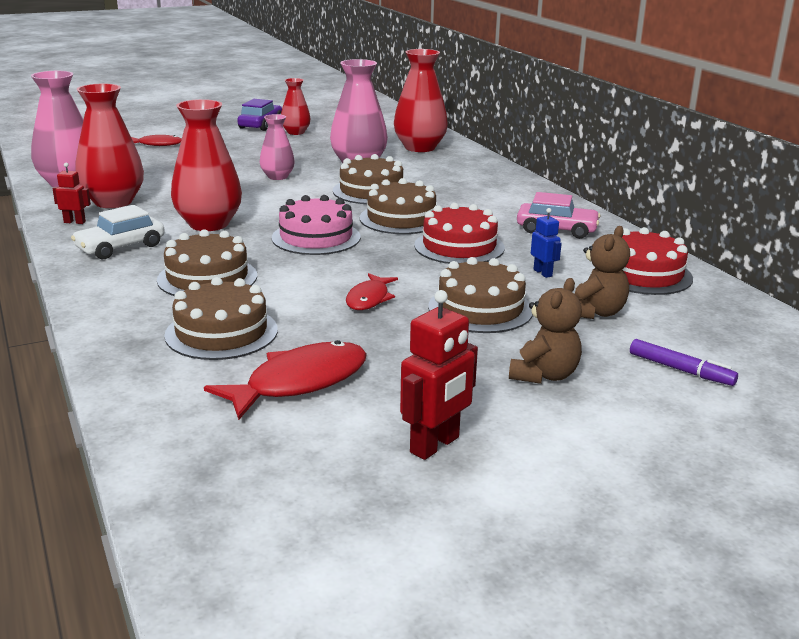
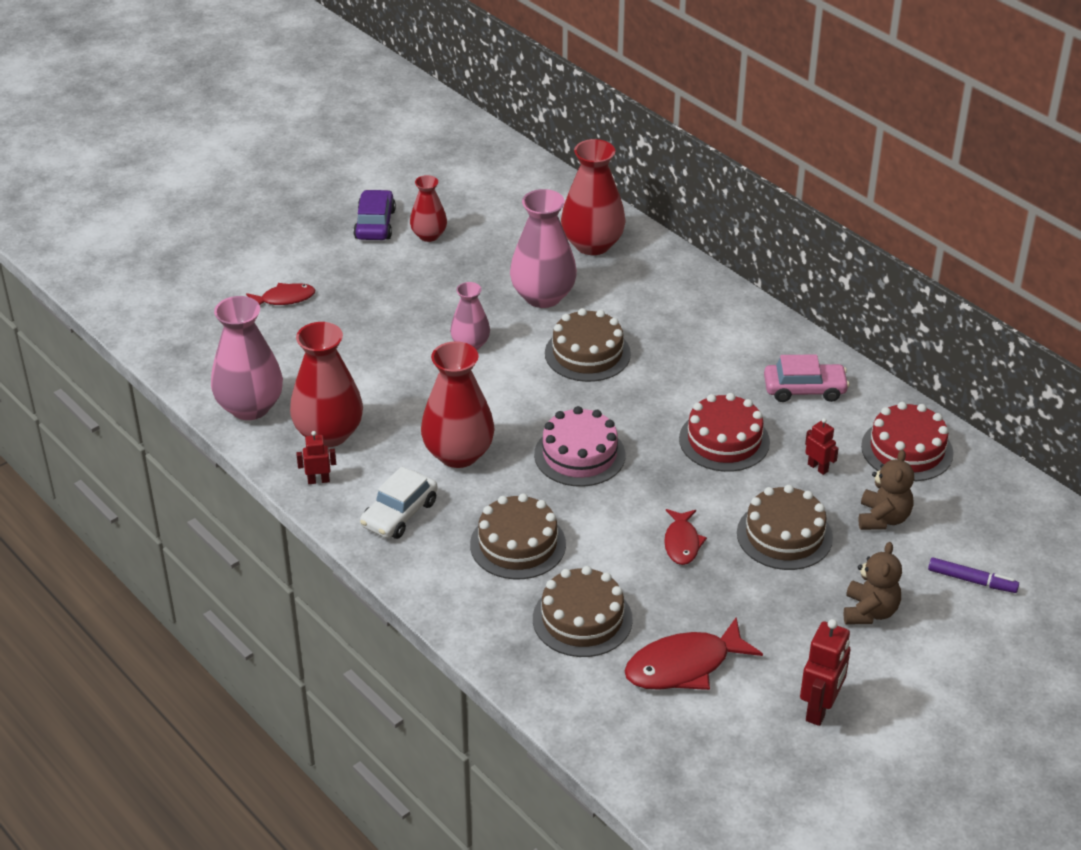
camera: 15 degrees left, 15 degrees up
(299, 383) = (684, 666): red fish -> red fish turned 150 degrees counterclockwise
(401, 219) = (645, 402): brown cake -> none
(543, 273) = (818, 468): blue robot -> red robot

